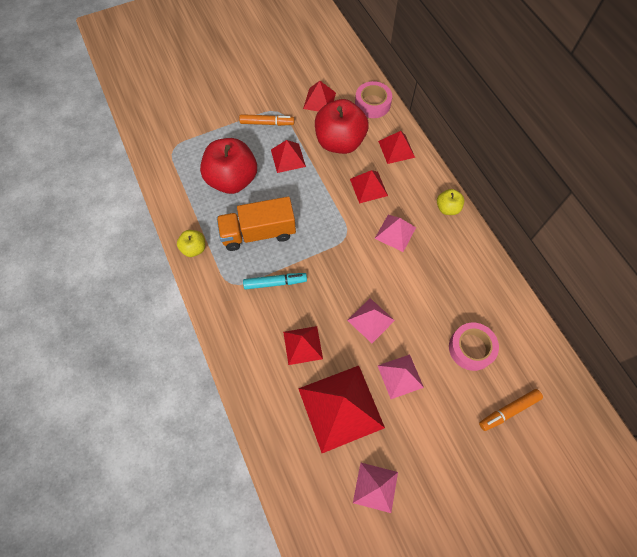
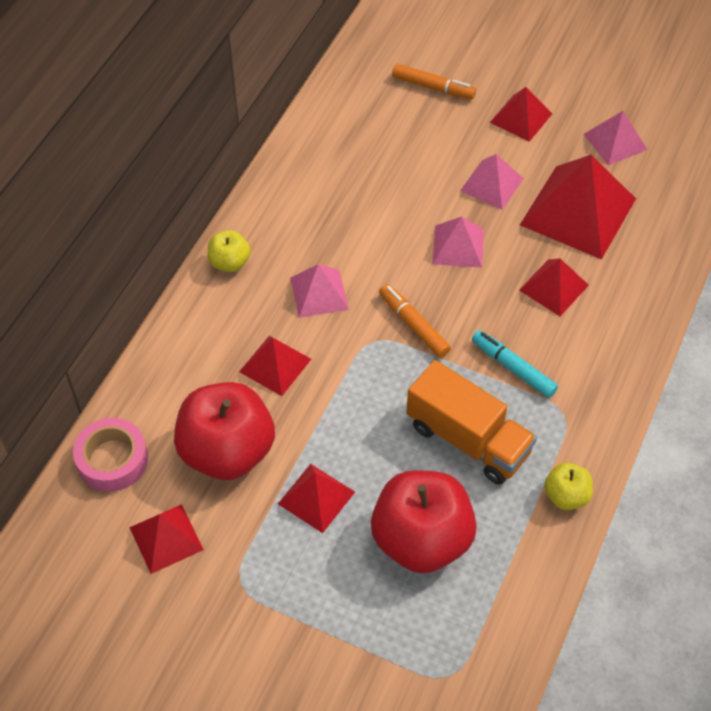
camera: 130 degrees left, 10 degrees down
(267, 123) = (277, 578): orange marker -> orange marker (413, 325)
(396, 149) = (178, 374): red pyramid -> red pyramid (521, 118)
(471, 348) = (397, 146): pink tape -> none

